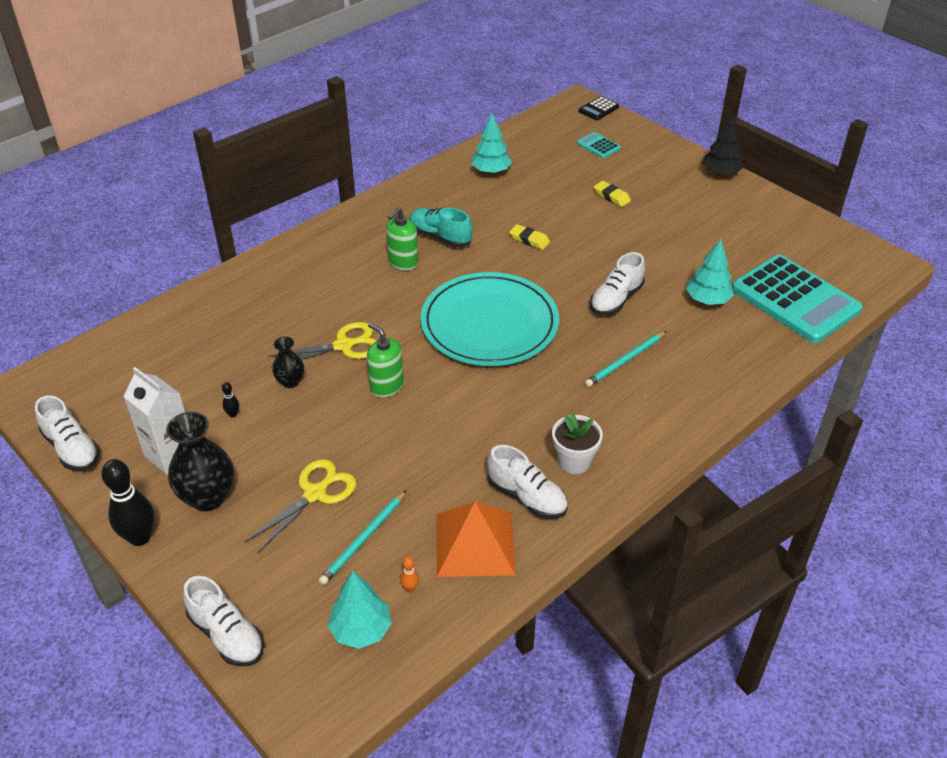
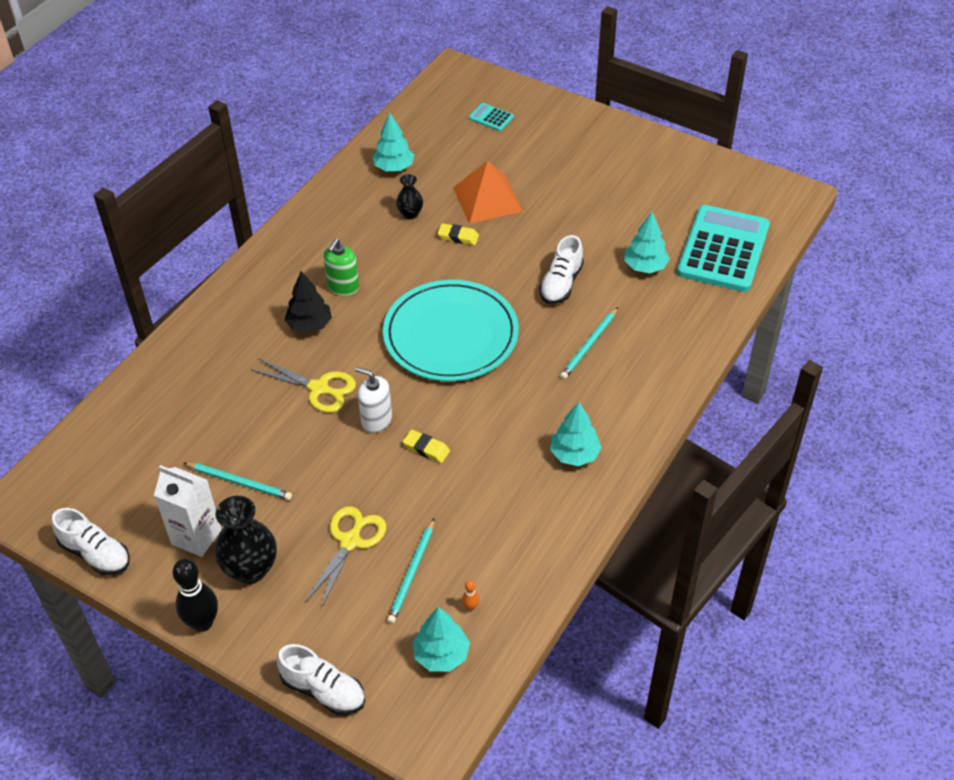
camera: 15 degrees left, 5 degrees up
(233, 414) = (239, 482): black bowling pin -> turquoise pencil
(290, 381) = (282, 437): black vase -> black vase (410, 214)
(343, 346) = (319, 388): yellow scissors -> yellow scissors turned 60 degrees clockwise
(386, 386) = (376, 420): green soap dispenser -> white soap dispenser
(440, 237) = (369, 251): turquoise shoe -> none
(474, 543) = (512, 552): orange pyramid -> orange pyramid (487, 199)
(527, 497) = (543, 498): white shoe -> none
(574, 461) = (574, 454): white flower pot -> turquoise tree
(598, 109) = (477, 74): black calculator -> none
(611, 196) = (522, 173): yellow eraser -> yellow eraser (426, 449)
(720, 173) = (618, 126): black tree -> black tree (309, 325)
(795, 300) = (723, 249): turquoise calculator -> turquoise calculator turned 105 degrees counterclockwise

